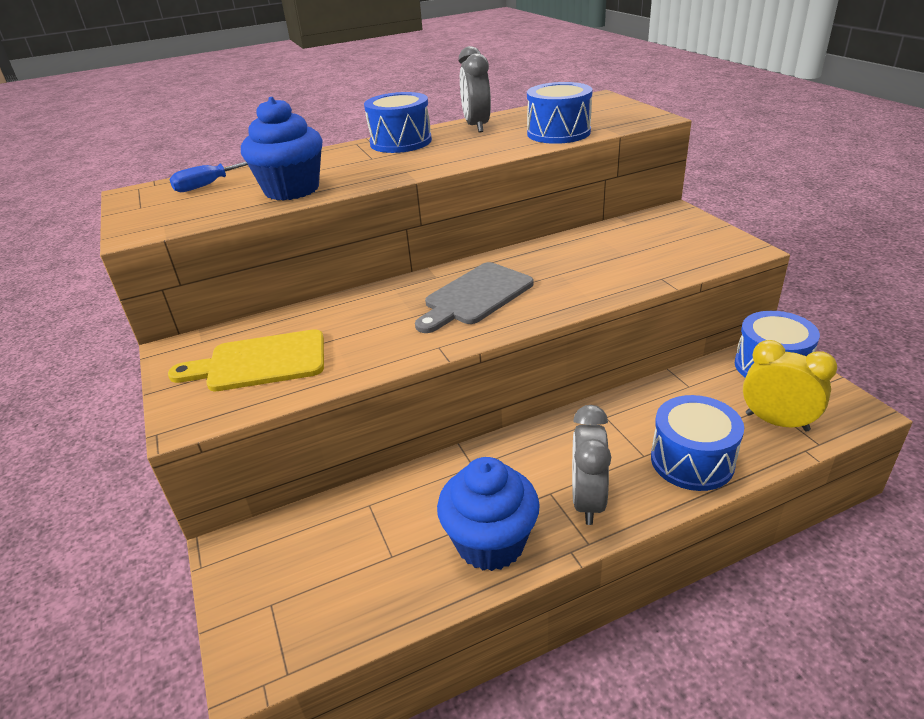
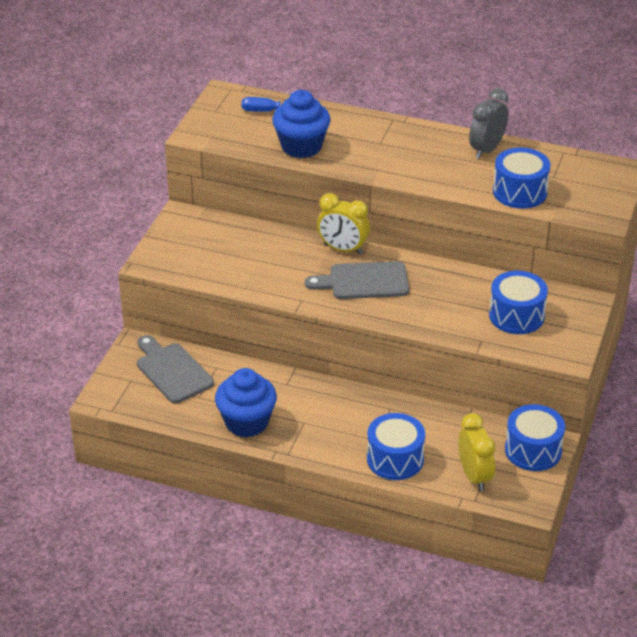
camera: 40 degrees right, 5 degrees up
(259, 362) = (210, 251): yellow cutting board -> none
(317, 549) = (172, 371): none -> grey cutting board
(401, 142) = (418, 136): blue drum -> blue drum (516, 316)
(411, 284) = (343, 249): none -> yellow clock
(587, 500) = (315, 438): grey clock -> none

